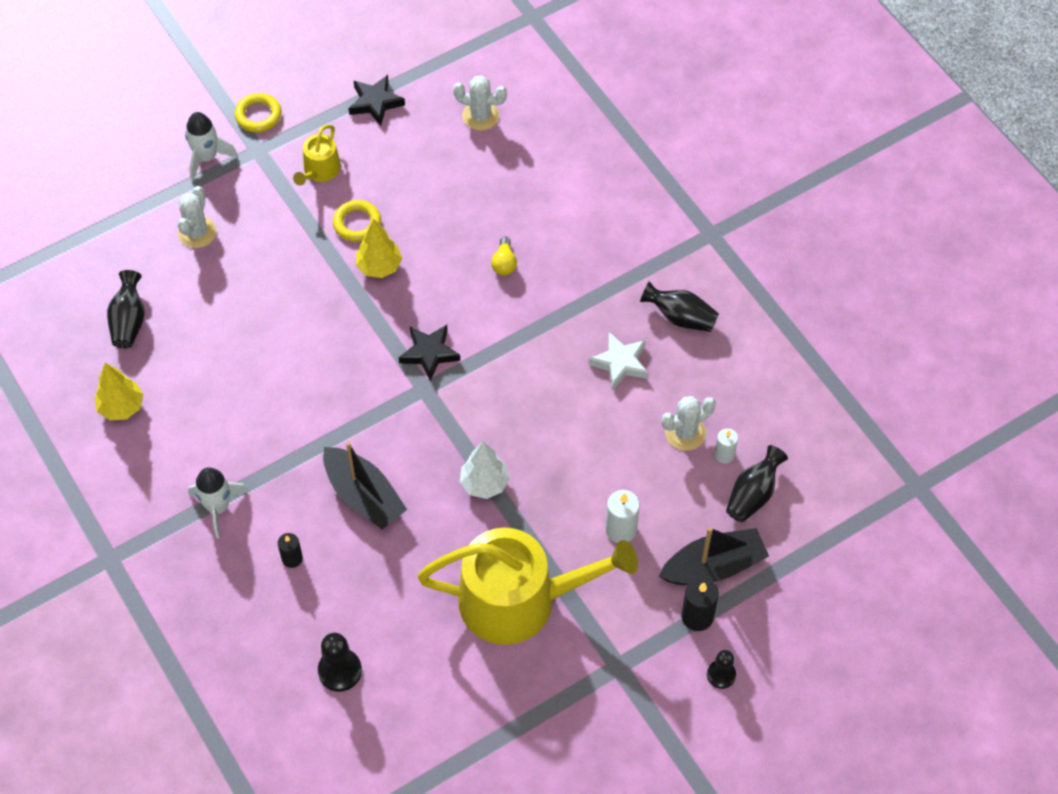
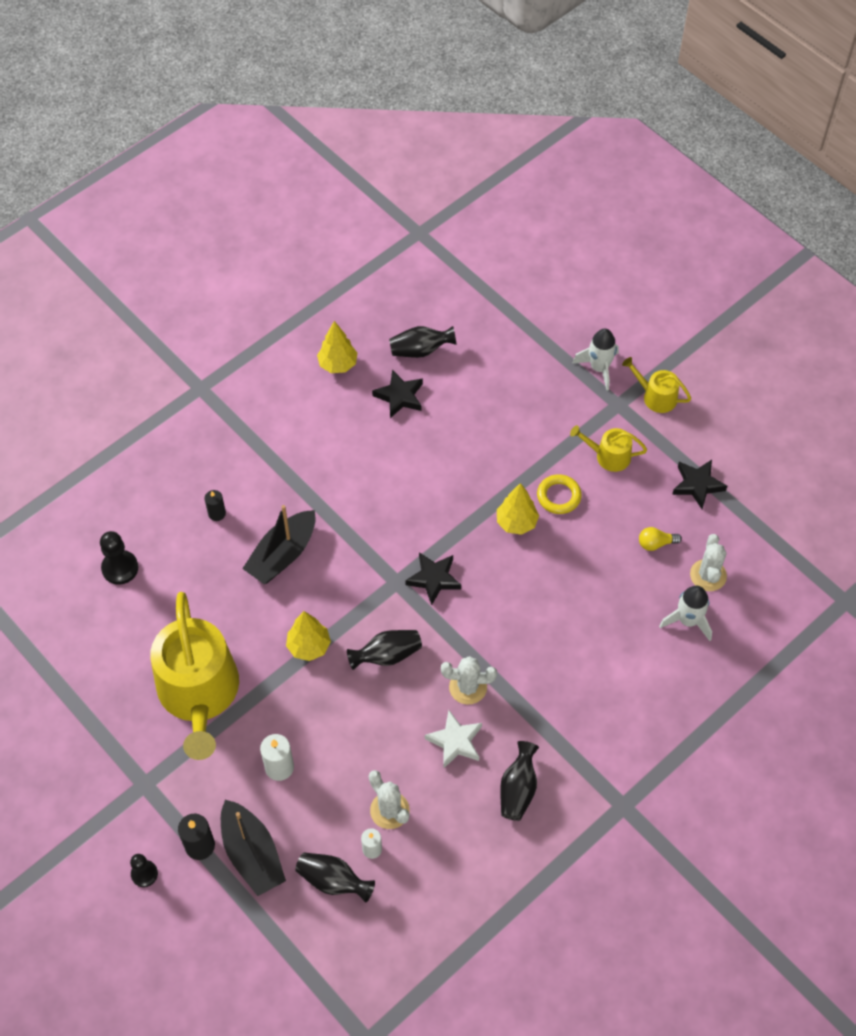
camera: 80 degrees right, 0 degrees up
(186, 351) = (399, 396): none -> black star
(197, 232) = (519, 378): white cactus -> white cactus (468, 687)
(218, 507) = (256, 451): white rocket -> white rocket (688, 620)
(258, 115) = (656, 396): yellow ring -> yellow watering can
(484, 483) = (309, 646): white tree -> yellow tree
(504, 263) = (544, 624): yellow light bulb -> yellow light bulb (655, 543)
(510, 410) = (387, 655): none -> black vase

